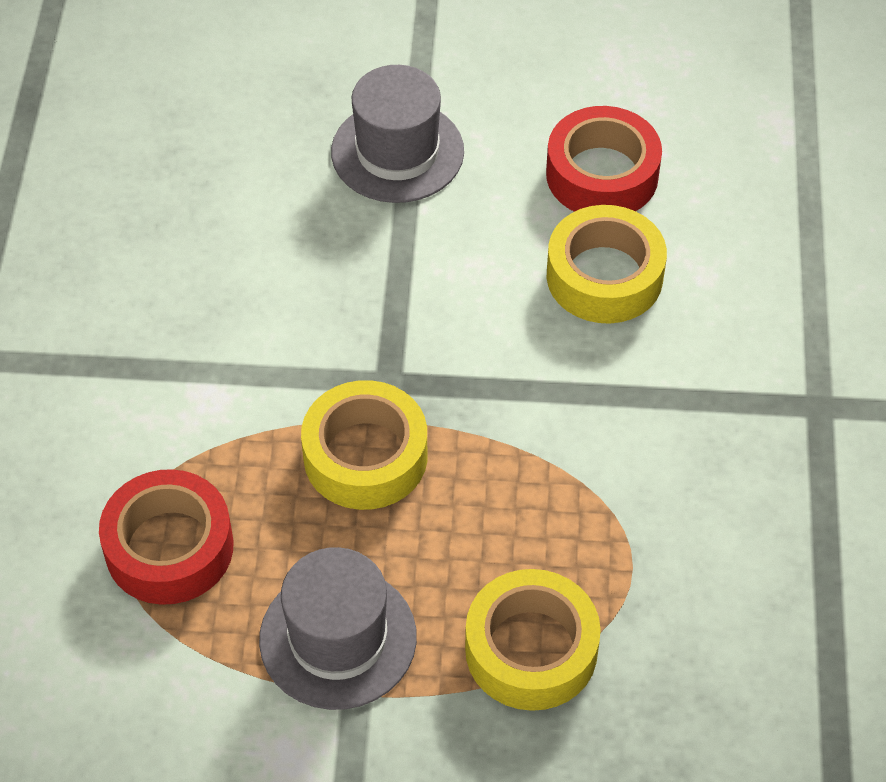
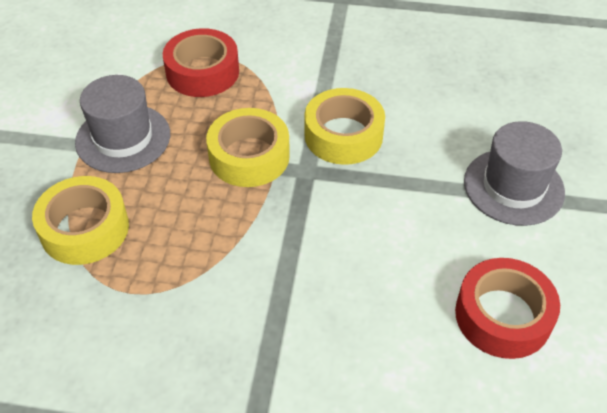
camera: 95 degrees right, 5 degrees down
(604, 276) = (394, 305): yellow tape -> yellow tape (343, 135)

